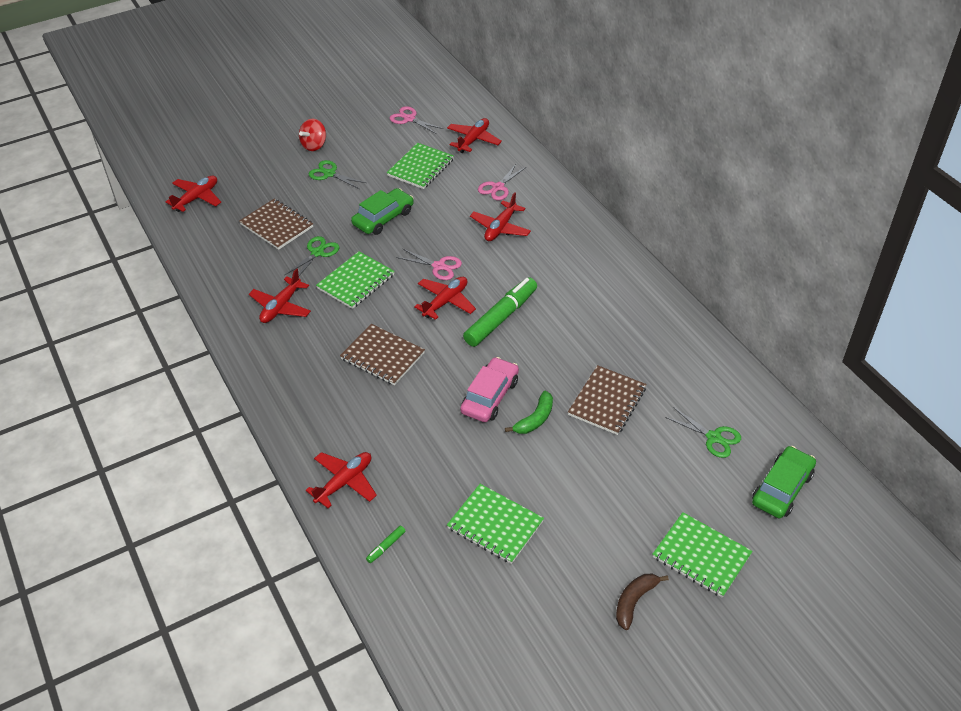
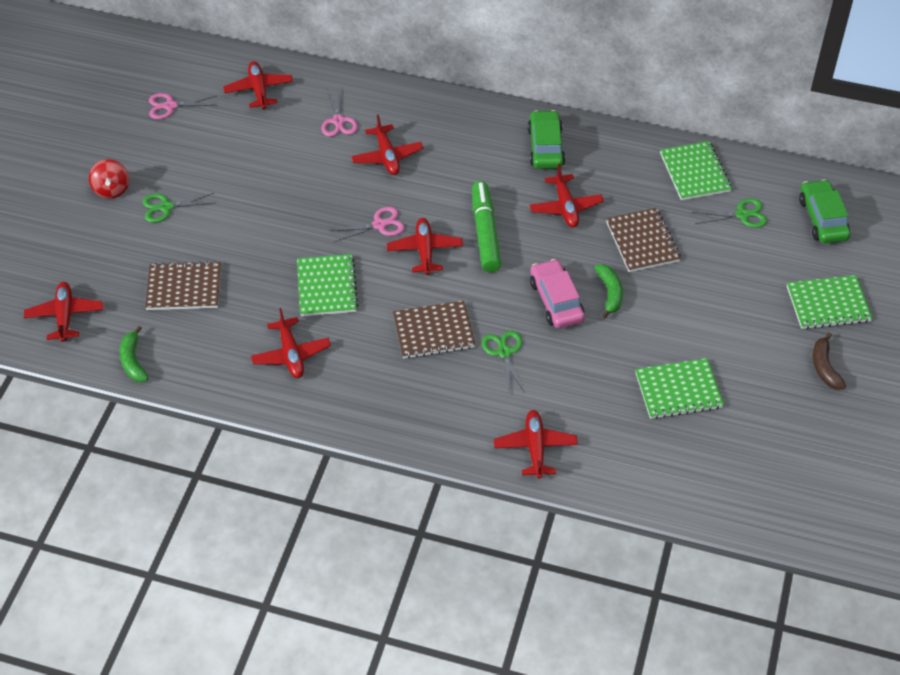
camera: 45 degrees left, 5 degrees up
(195, 247) = (133, 361): none -> green banana
(317, 253) = (257, 286): green scissors -> green scissors (504, 352)
(383, 218) = (274, 215): green car -> green car (545, 147)
(386, 546) = (625, 467): green marker -> none
(420, 167) = (245, 146): green notebook -> green notebook (694, 172)
(580, 339) = (565, 207): none -> red plane

